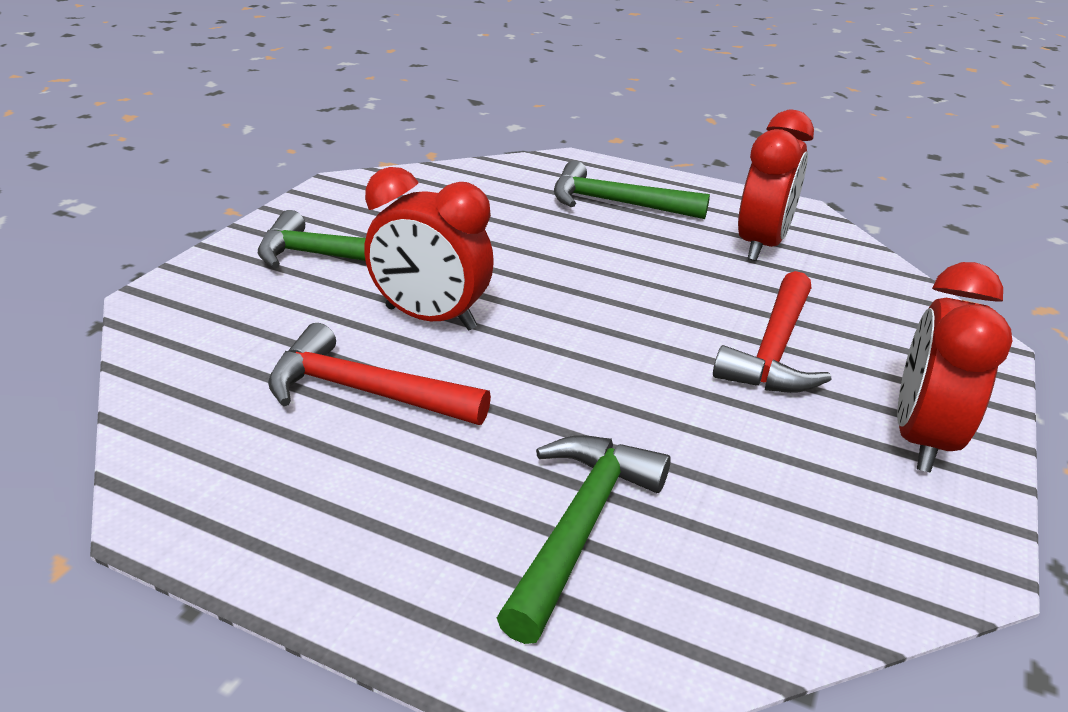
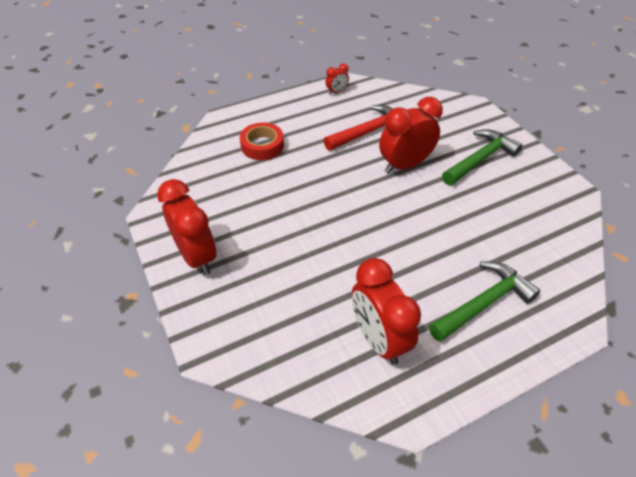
camera: 130 degrees right, 15 degrees up
(229, 510) = (336, 92): none -> red clock
(580, 526) = (262, 145): green hammer -> red tape
(774, 350) = (287, 257): red hammer -> none

